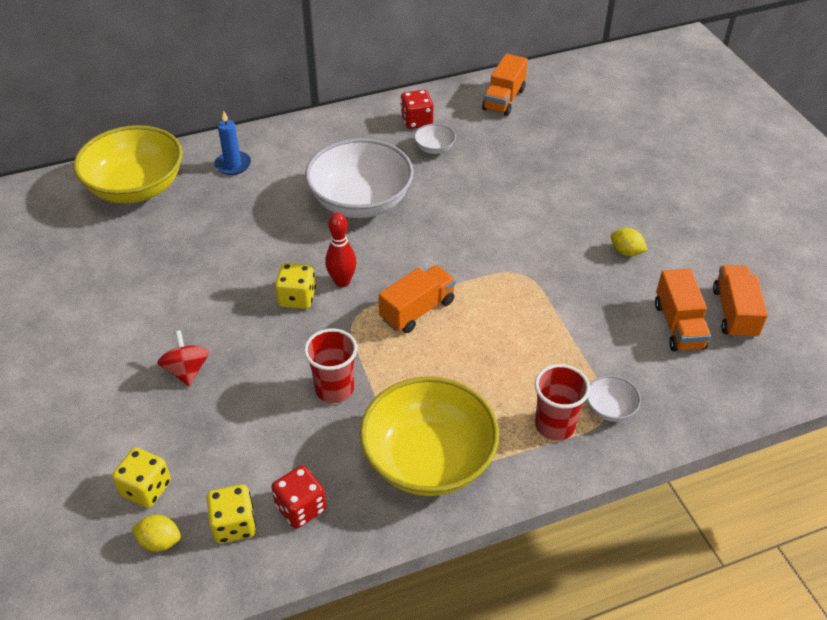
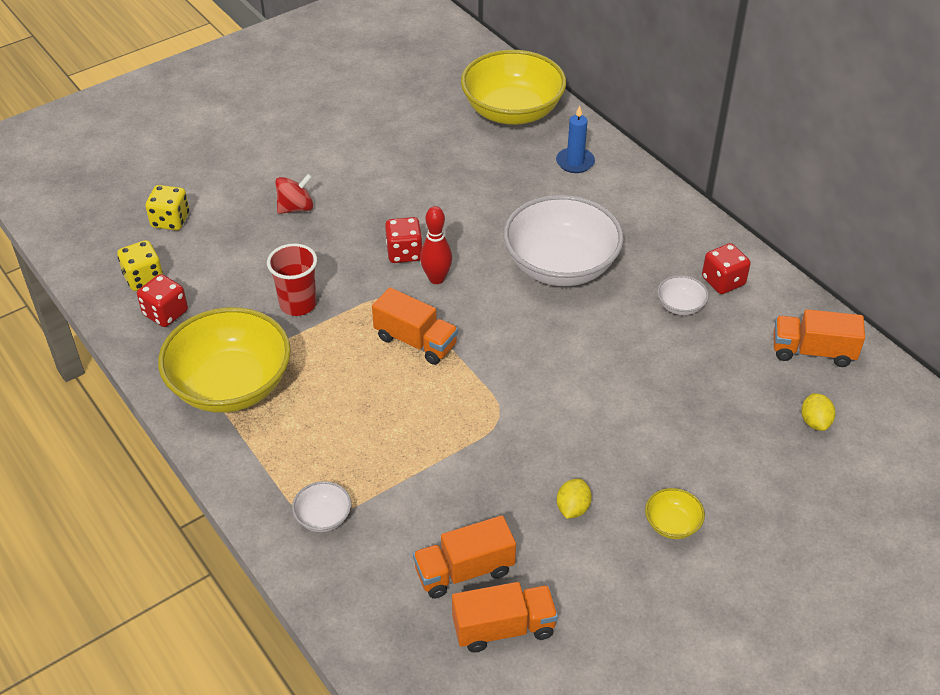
camera: 75 degrees right, 0 degrees up
(160, 542) = (123, 242): yellow lemon -> yellow lemon (815, 422)
(297, 298) = (404, 253): yellow dice -> red dice
(554, 425) = (290, 473): red cup -> none
(649, 204) = (672, 524): none -> yellow bowl

